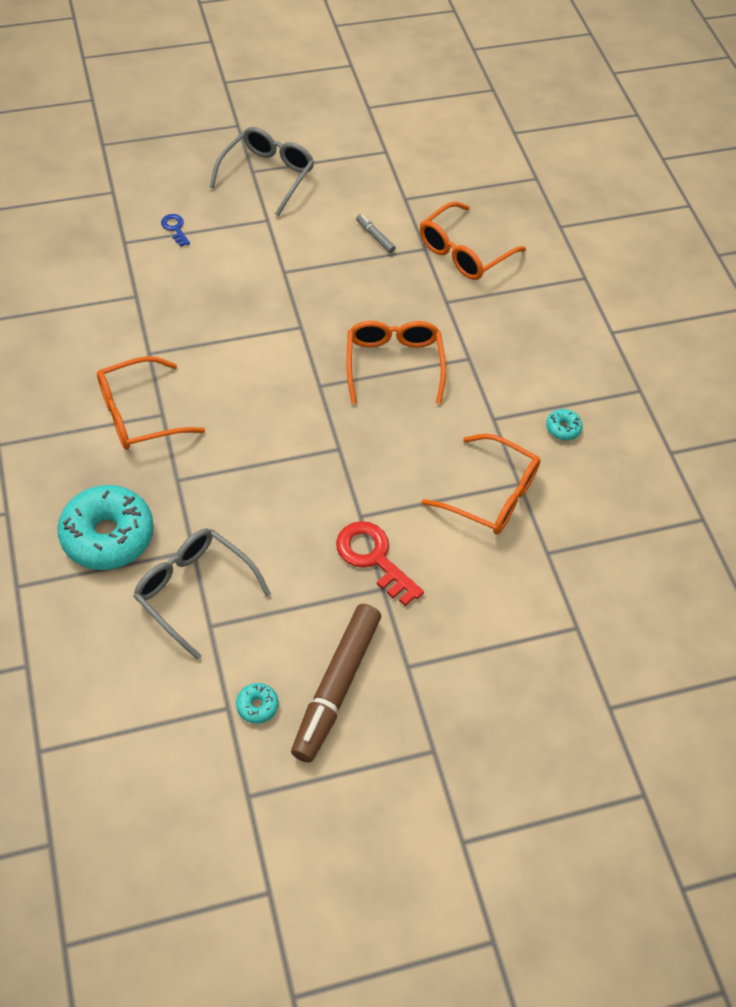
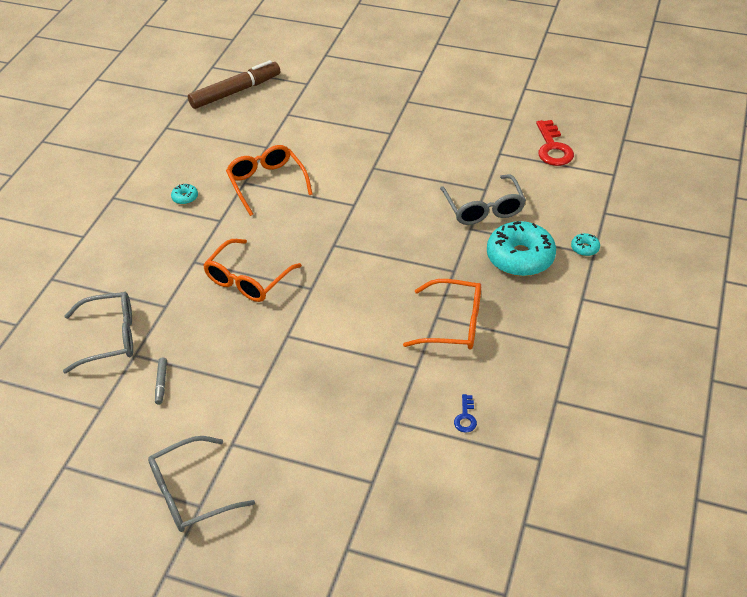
camera: 140 degrees left, 10 degrees down
(175, 228) = (318, 474): blue key -> blue key (465, 417)
(257, 706) = (483, 148): turquoise donut -> turquoise donut (585, 248)
(336, 686) = (435, 139): brown marker -> brown marker (235, 91)
(373, 558) = (365, 182): red key -> red key (553, 148)
(464, 252) = (109, 338): orange glasses -> grey glasses

